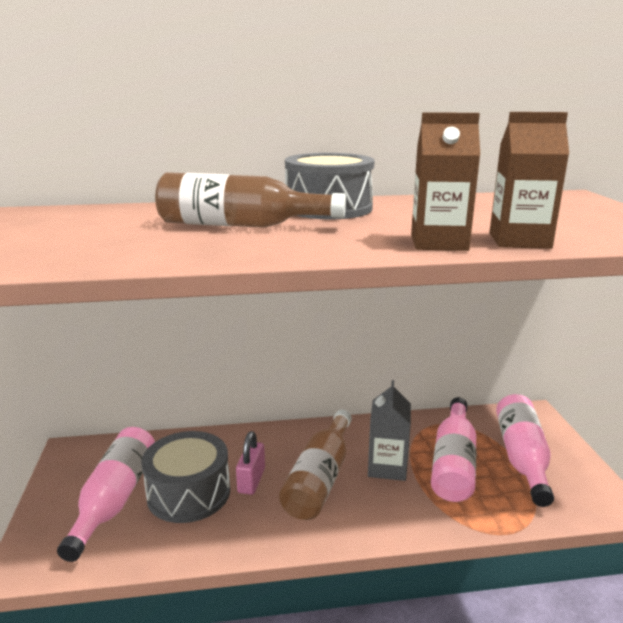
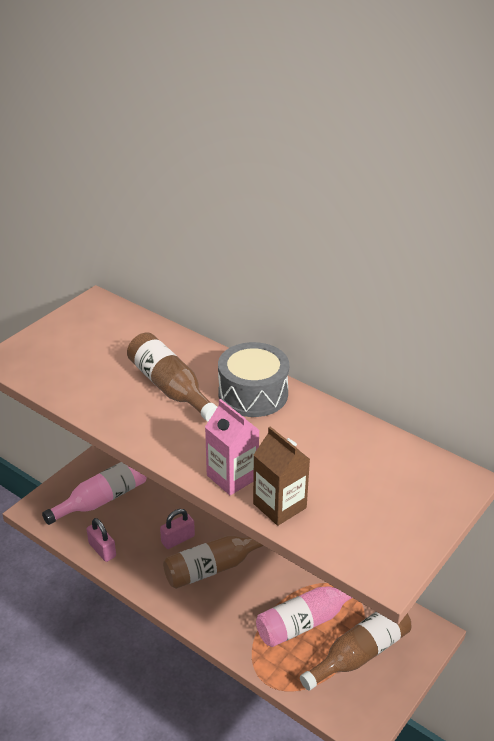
camera: 45 degrees right, 15 degrees up
(178, 543) = (102, 550): none -> pink padlock
(189, 493) = (139, 523): grey drum -> none
(387, 467) = (263, 590): grey carton -> none
(439, 243) = (232, 477): brown carton -> pink carton
(522, 457) = (360, 653): pink bottle -> brown bottle

